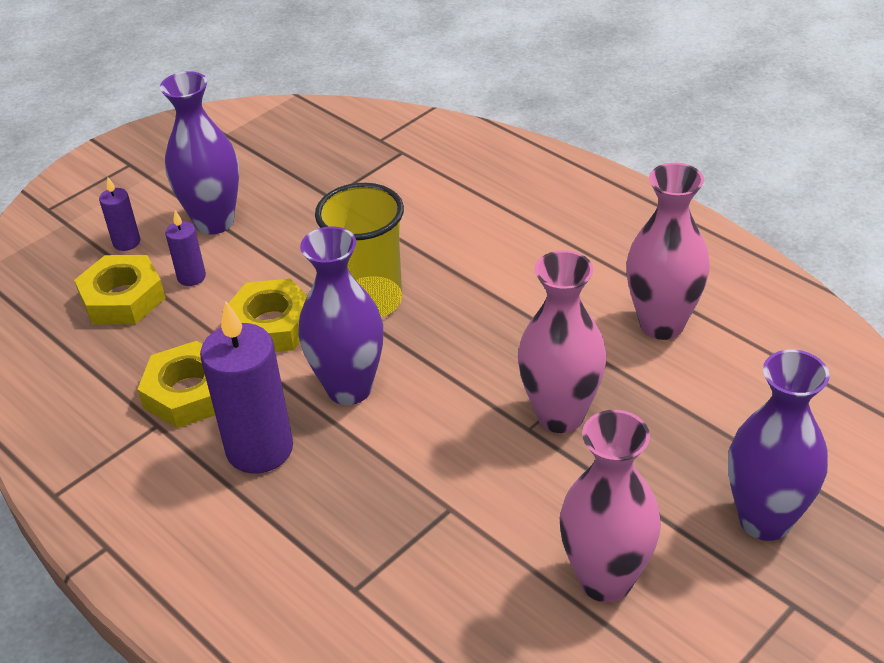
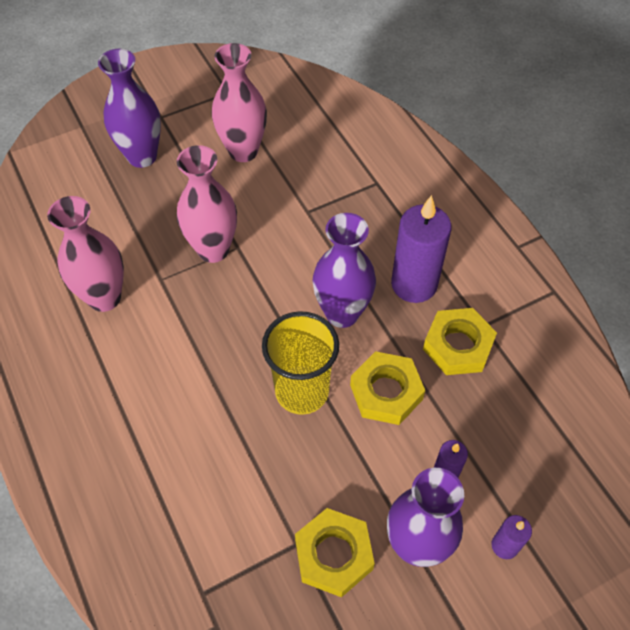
camera: 165 degrees left, 15 degrees up
(123, 298) = (508, 467): yellow nut -> yellow nut (333, 555)

